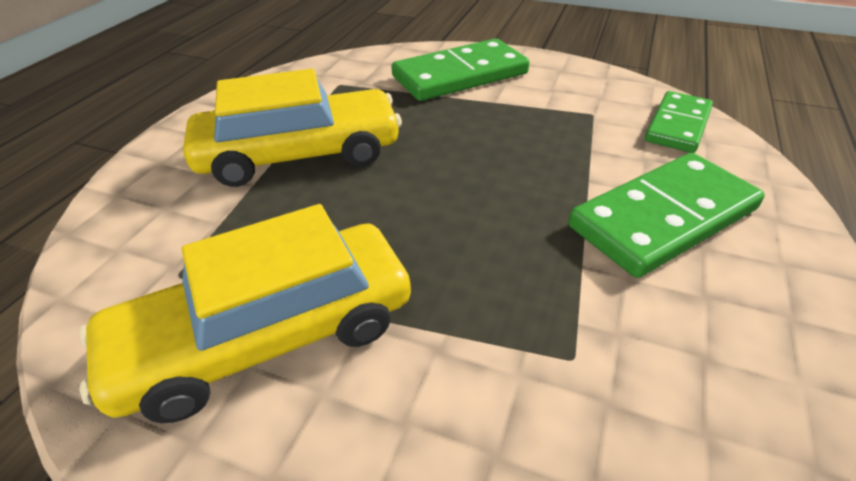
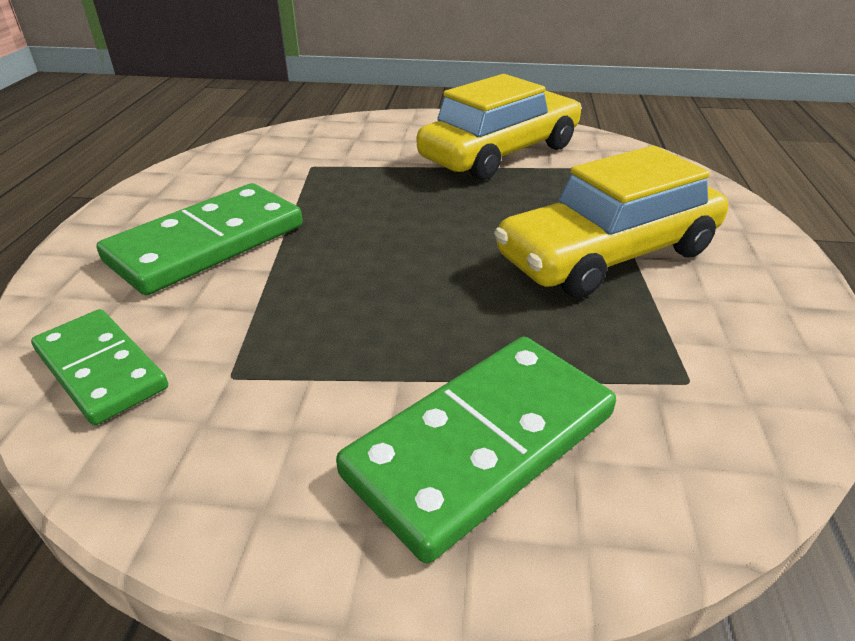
camera: 165 degrees right, 5 degrees down
(678, 125) = (100, 369): green domino -> green domino turned 60 degrees counterclockwise

